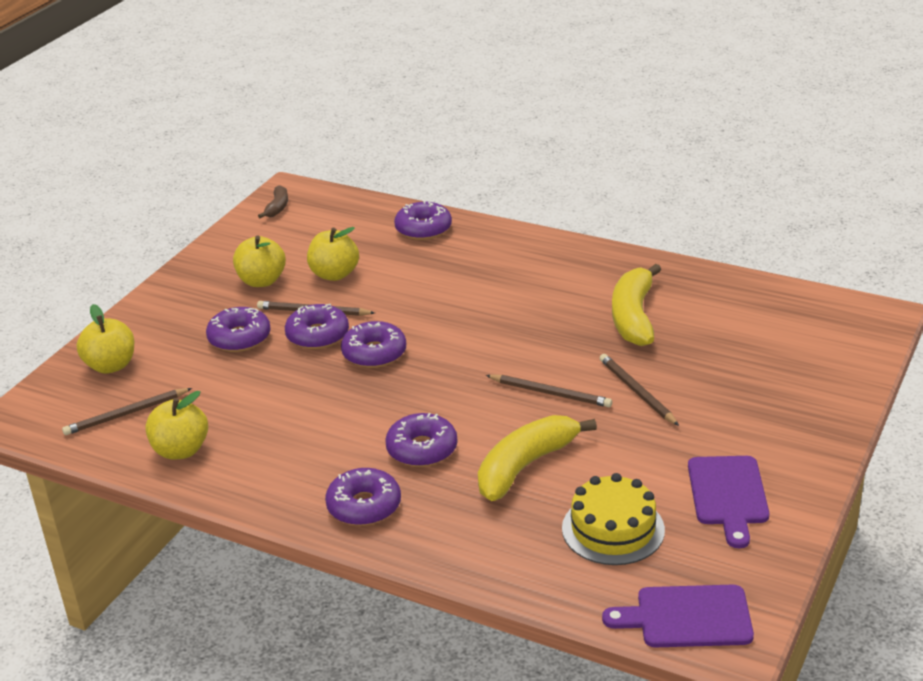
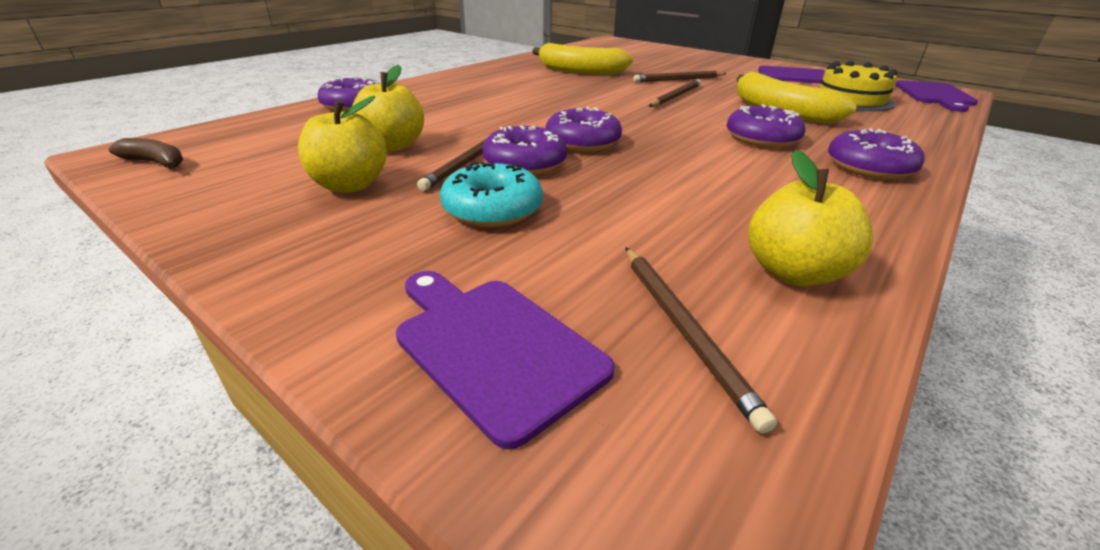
camera: 80 degrees left, 0 degrees up
(111, 366) = (494, 346): yellow apple -> purple cutting board
(239, 338) = (492, 209): purple donut -> turquoise donut

